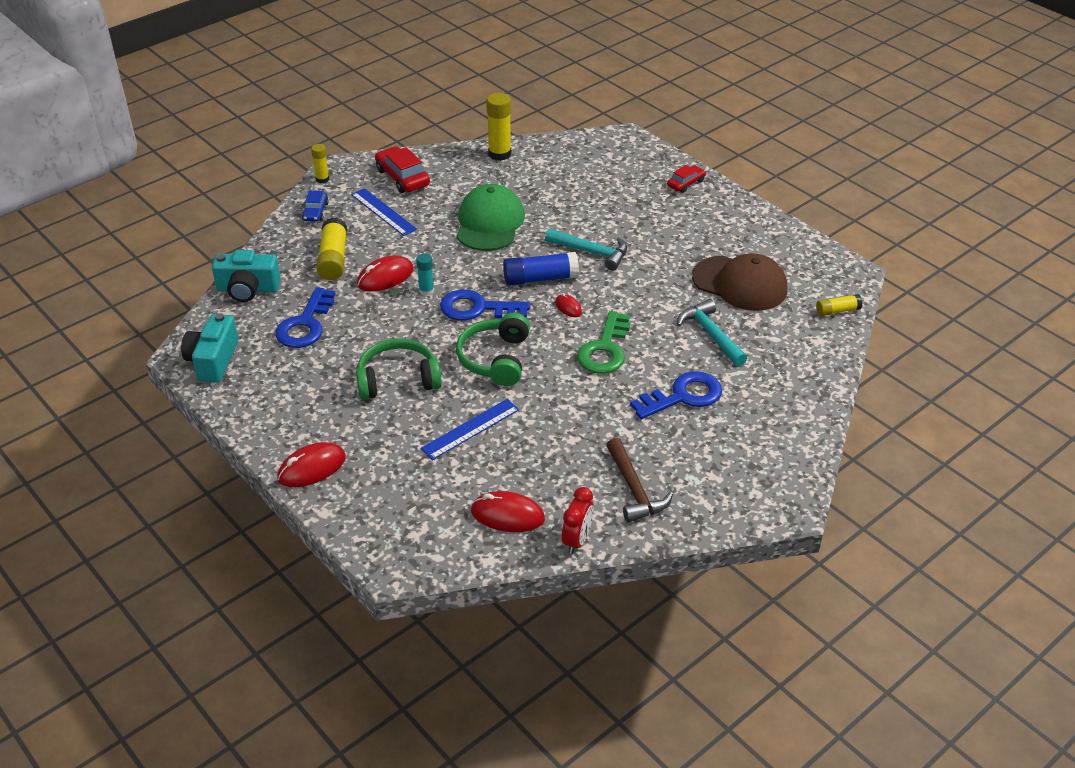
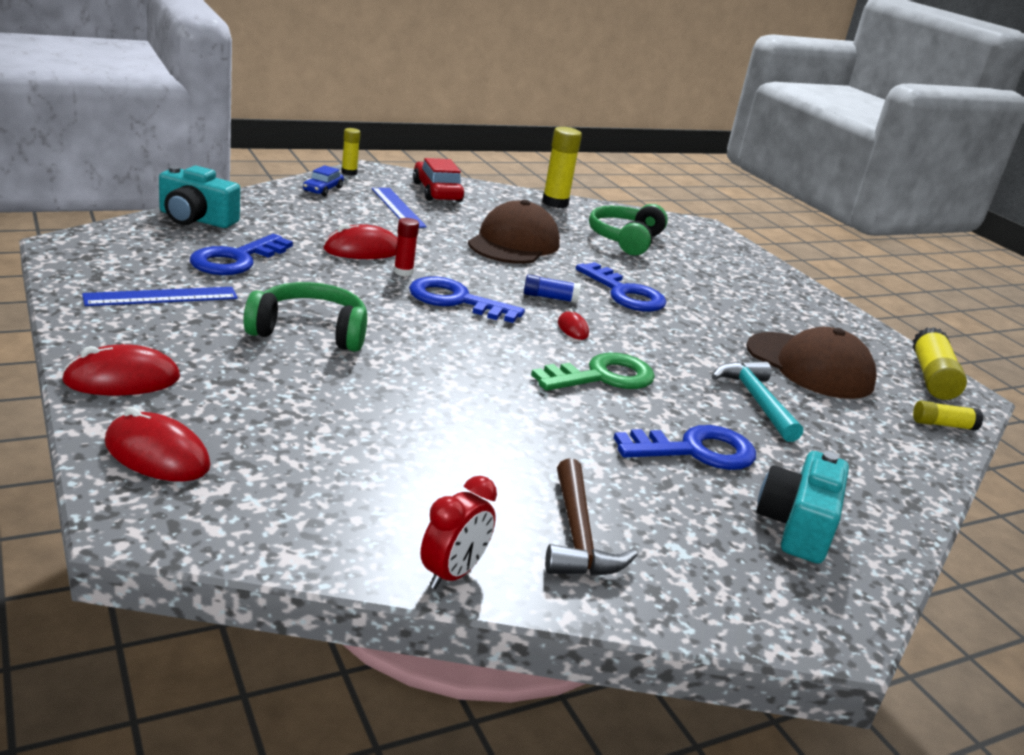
camera: 10 degrees right, 15 degrees down
(213, 360) = (98, 257): turquoise camera -> turquoise camera (797, 526)
(333, 259) = (314, 223): yellow glue stick -> yellow glue stick (932, 378)
(426, 291) = (403, 272): turquoise glue stick -> red glue stick
(470, 429) = (371, 401): blue ruler -> blue ruler (161, 296)
(489, 223) = (514, 243): green cap -> brown cap
(495, 359) = (450, 347): green headphones -> green headphones (625, 239)
(507, 515) = (361, 510): red mouse -> red mouse (157, 455)
(540, 279) = (550, 297): blue glue stick -> blue glue stick, size x0.58
(591, 252) = (625, 293): turquoise hammer -> blue key
(605, 349) = (602, 377): green key -> green key turned 150 degrees counterclockwise
(686, 183) = (763, 272): red car -> none

